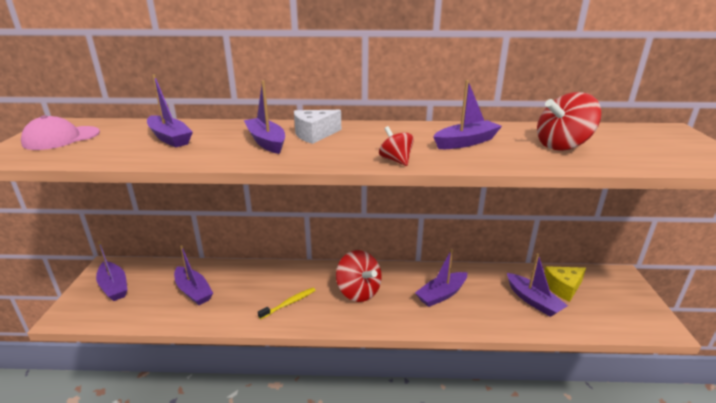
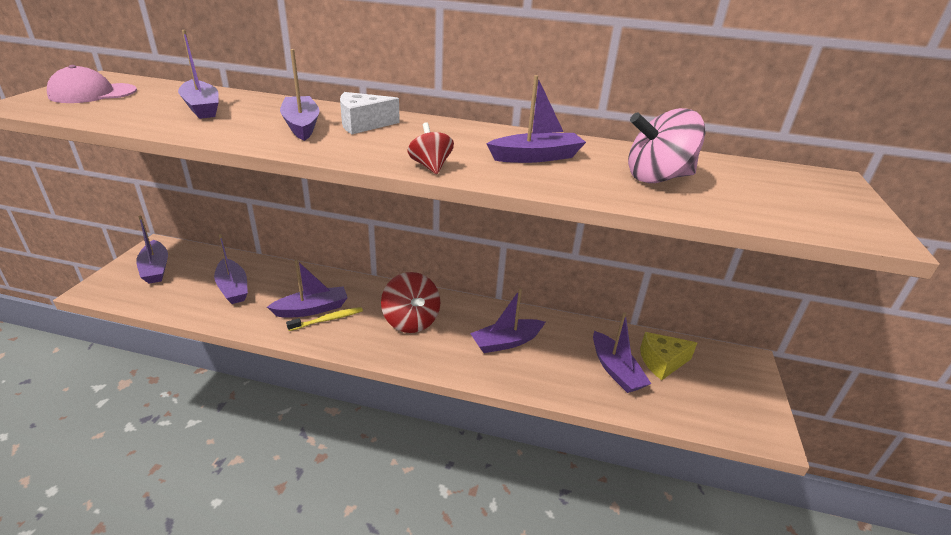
camera: 10 degrees right, 5 degrees up
(271, 297) = (312, 309): none -> purple boat
(562, 146) = (657, 178): red spinning top -> pink spinning top

